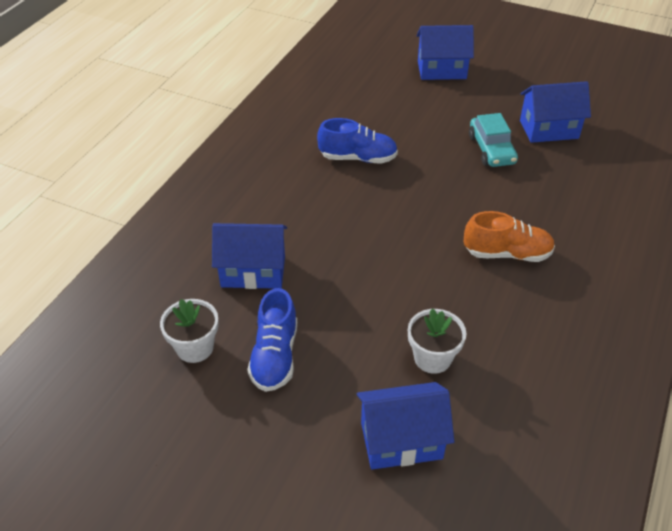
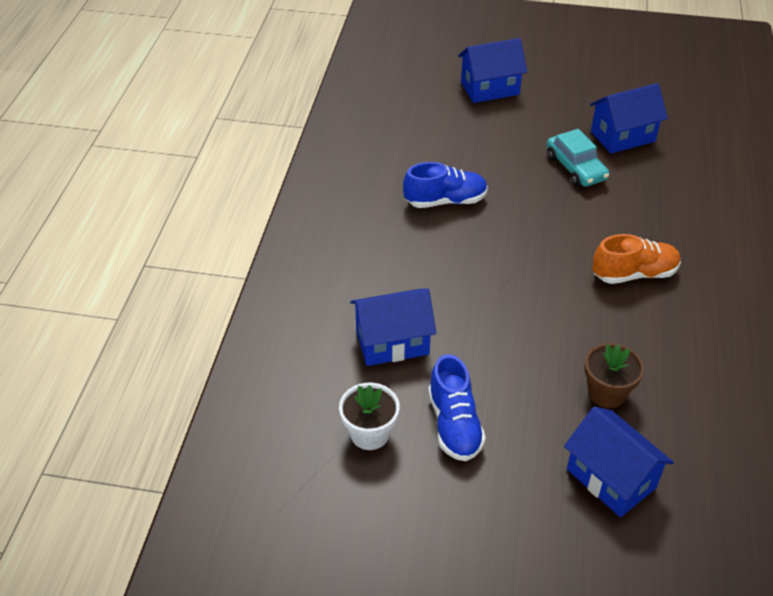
camera: 15 degrees left, 0 degrees up
(401, 440) = (611, 478): blue house -> blue house turned 75 degrees clockwise
(432, 358) = (607, 393): white flower pot -> brown flower pot

